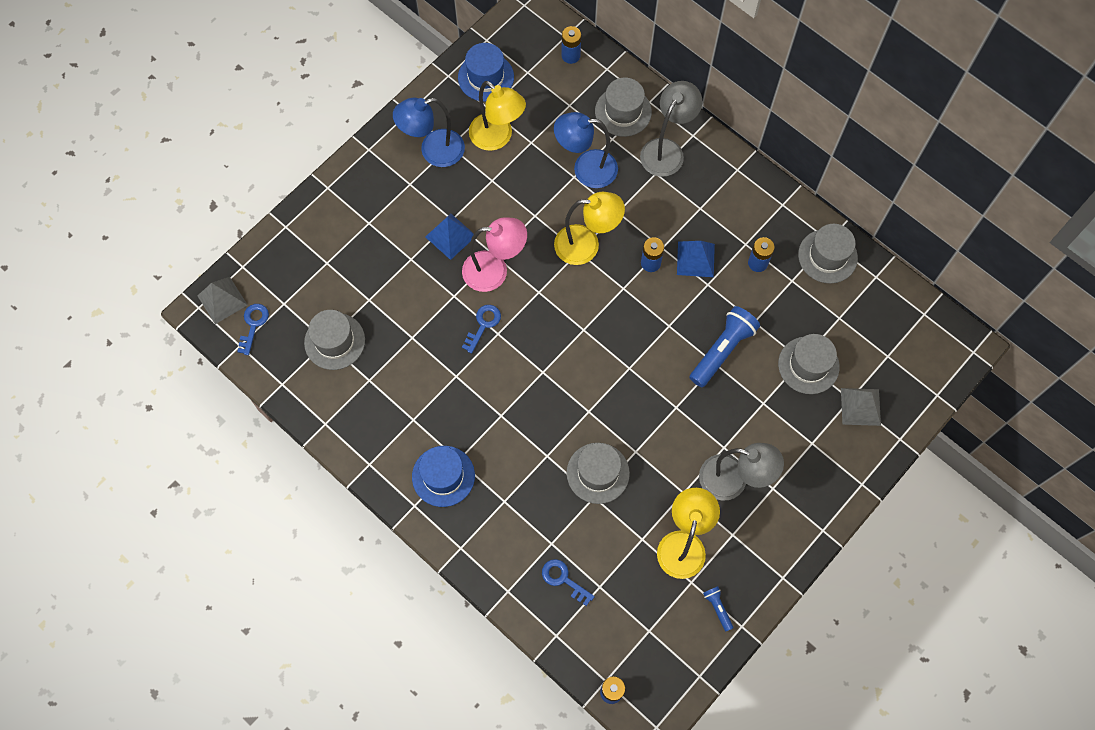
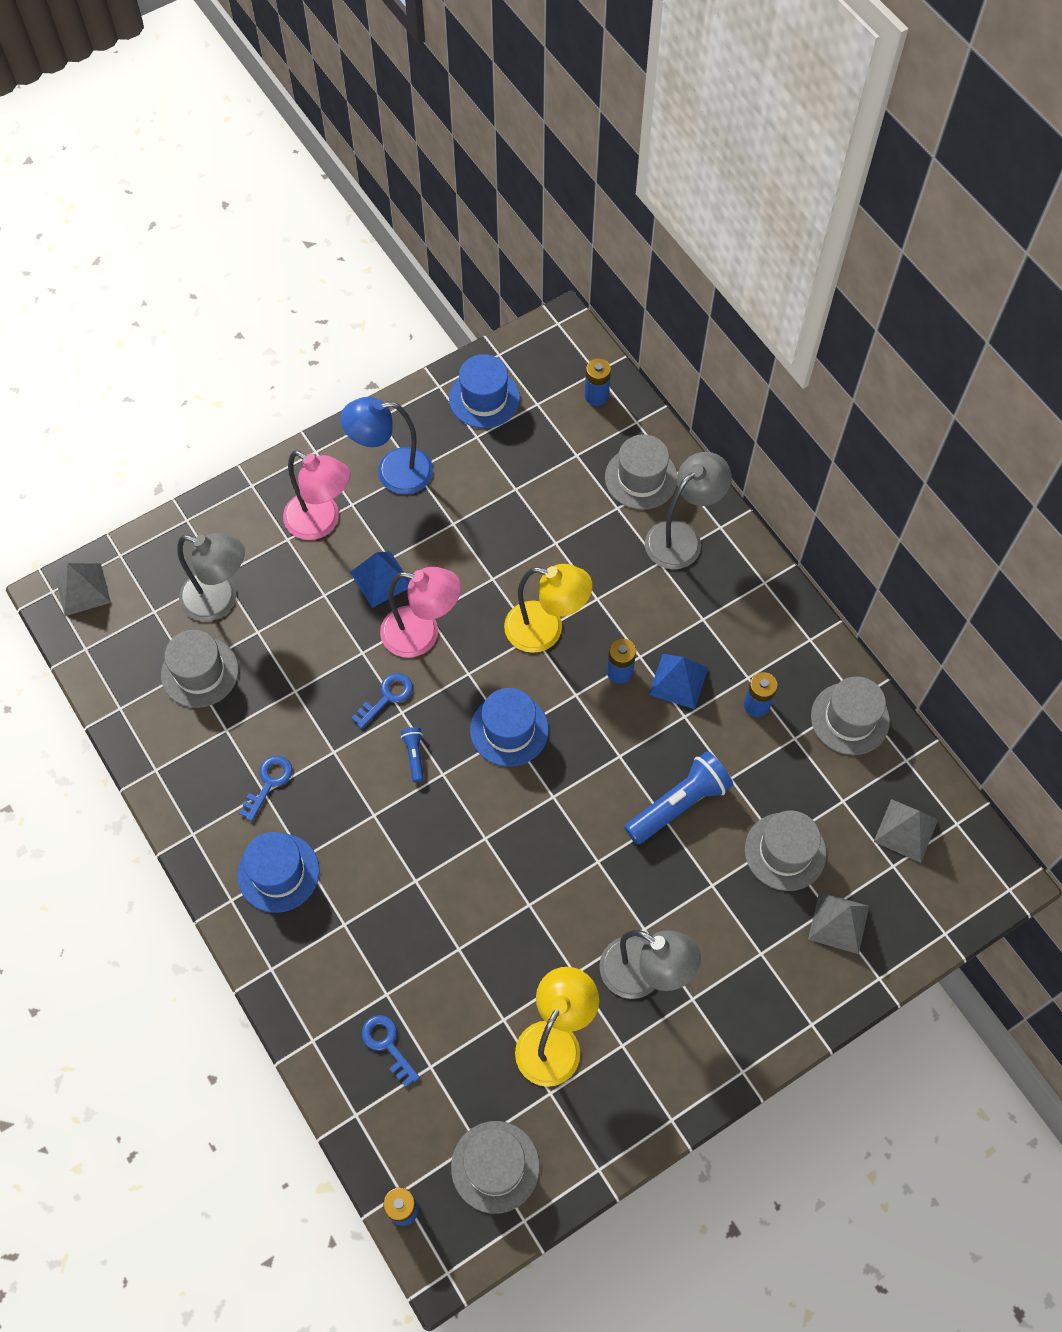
camera: 15 degrees right, 5 degrees down
(253, 325) = (109, 628): blue key -> blue key (269, 783)
(332, 282) = (220, 600): none -> grey lamp
(391, 203) = (321, 522): none -> pink lamp
(497, 138) = (476, 474): yellow lamp -> none
(582, 326) = (509, 730): none -> blue hat
(585, 169) = (573, 537): blue lamp -> none
(598, 473) = (473, 919): grey hat -> grey hat (495, 1166)
(717, 608) = (574, 1137): blue flashlight -> blue flashlight (414, 756)
(889, 328) = (906, 830): none -> grey pyramid

